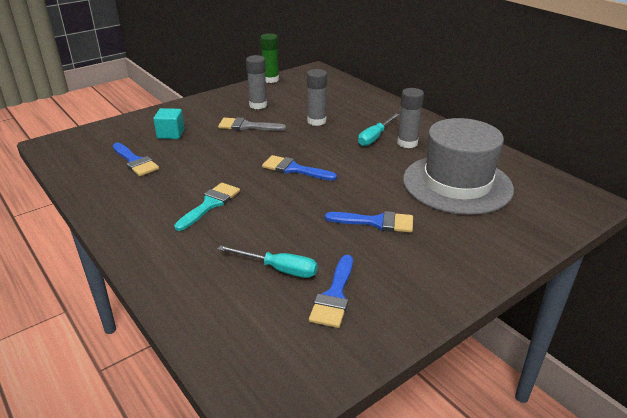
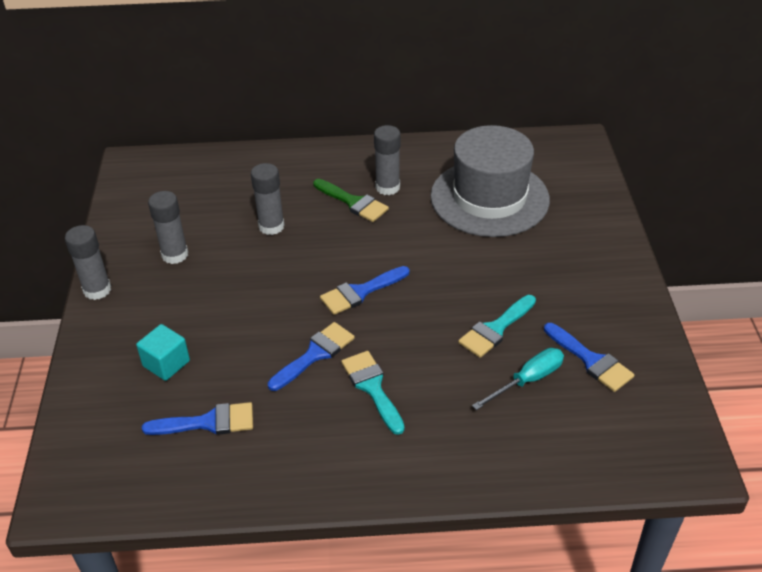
camera: 55 degrees left, 10 degrees up
(208, 97) = (97, 290): none -> grey glue stick
(247, 126) = (221, 287): grey brush -> none
(271, 80) = (113, 212): green glue stick -> none
(319, 235) = (495, 329): none -> turquoise brush
(375, 137) = (353, 202): turquoise screwdriver -> green brush
(376, 222) = (506, 281): blue brush -> blue brush (315, 354)

